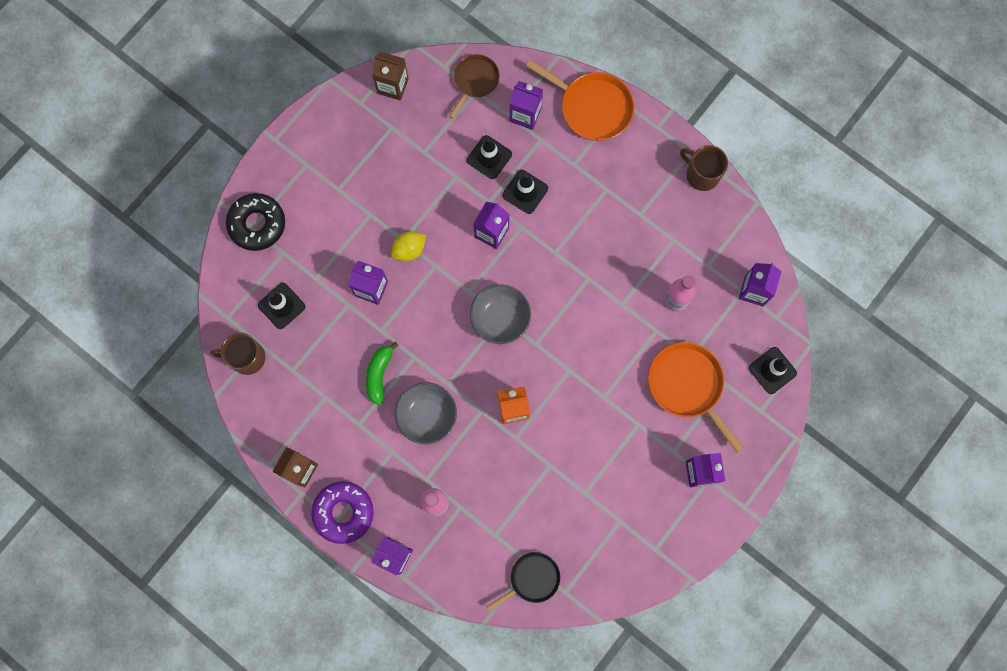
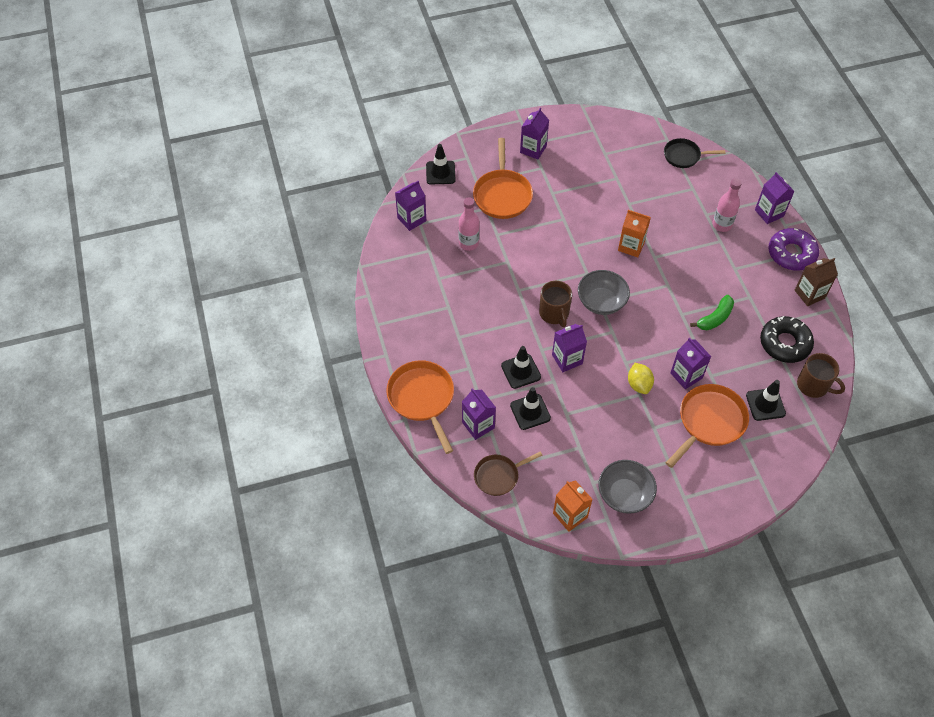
camera: 145 degrees left, 20 degrees down
(257, 224) = (753, 475): black donut -> black donut (785, 343)
(323, 253) = (709, 421): none -> orange pan
(393, 86) = (570, 515): brown carton -> orange carton
(409, 250) = (639, 384): yellow lemon -> yellow lemon turned 75 degrees clockwise
(427, 416) = (695, 275): grey bowl -> grey bowl (624, 495)
(701, 174) = (382, 306): brown mug -> brown mug (554, 313)

